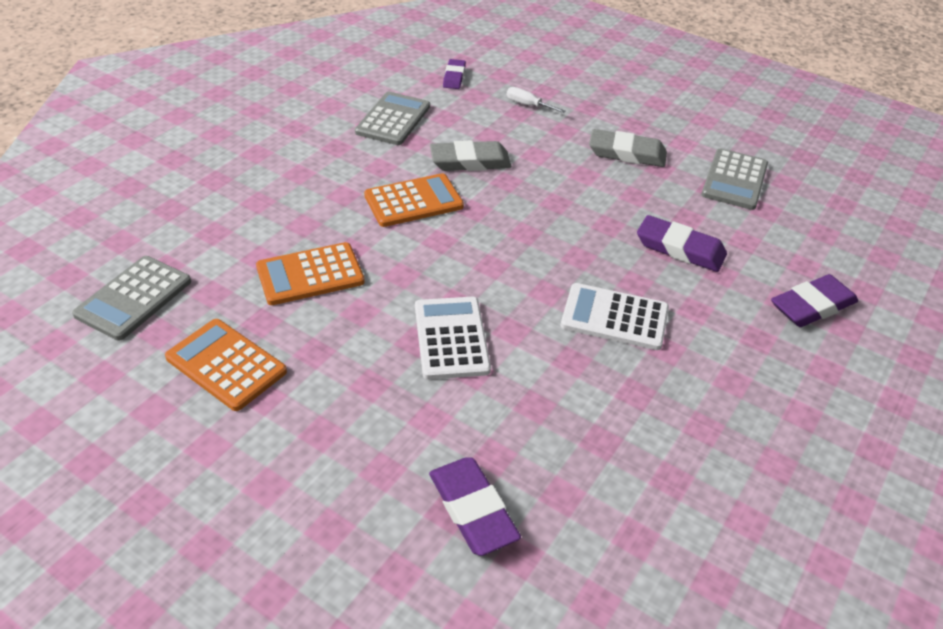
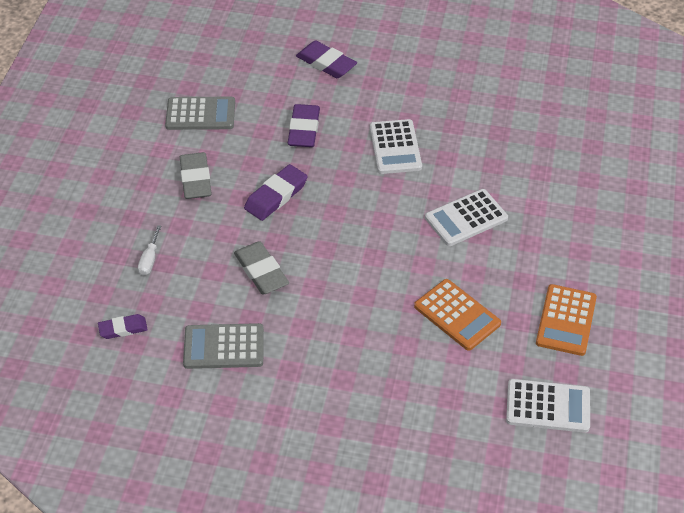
camera: 110 degrees left, 5 degrees up
(134, 298) = (548, 406): grey calculator -> white calculator
(413, 201) = (336, 288): orange calculator -> none
(473, 509) = (580, 170): purple eraser -> purple eraser (276, 196)

